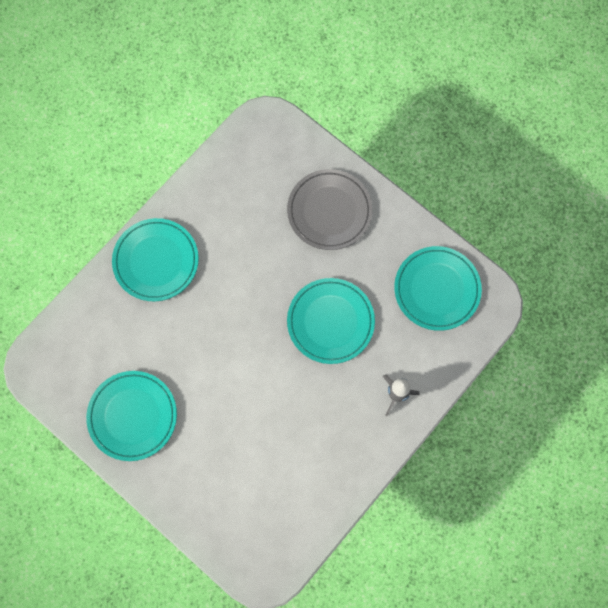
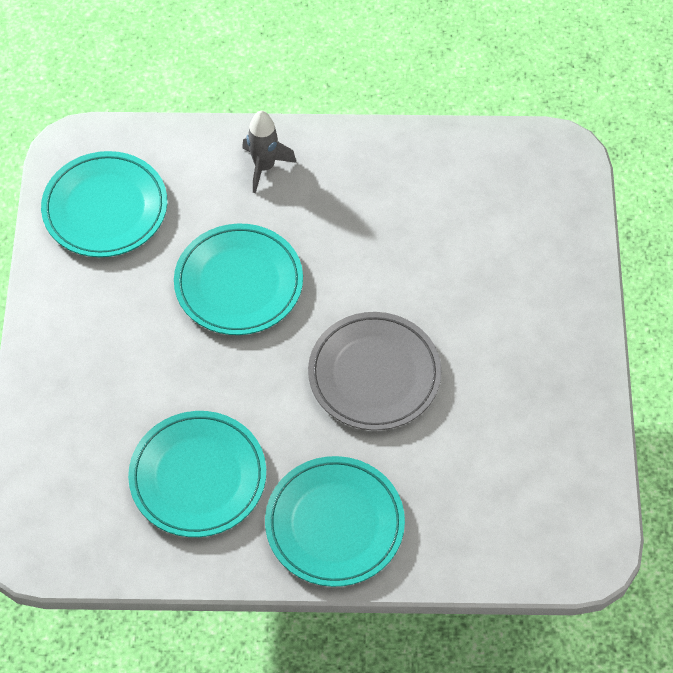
camera: 130 degrees left, 15 degrees down
(132, 416) = (536, 398): turquoise plate -> turquoise plate (198, 477)
(329, 211) = (99, 382): grey plate -> grey plate (374, 374)

